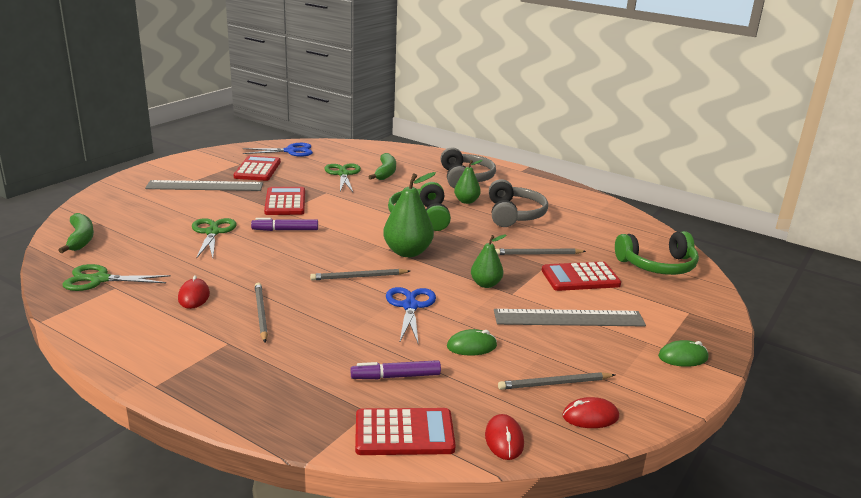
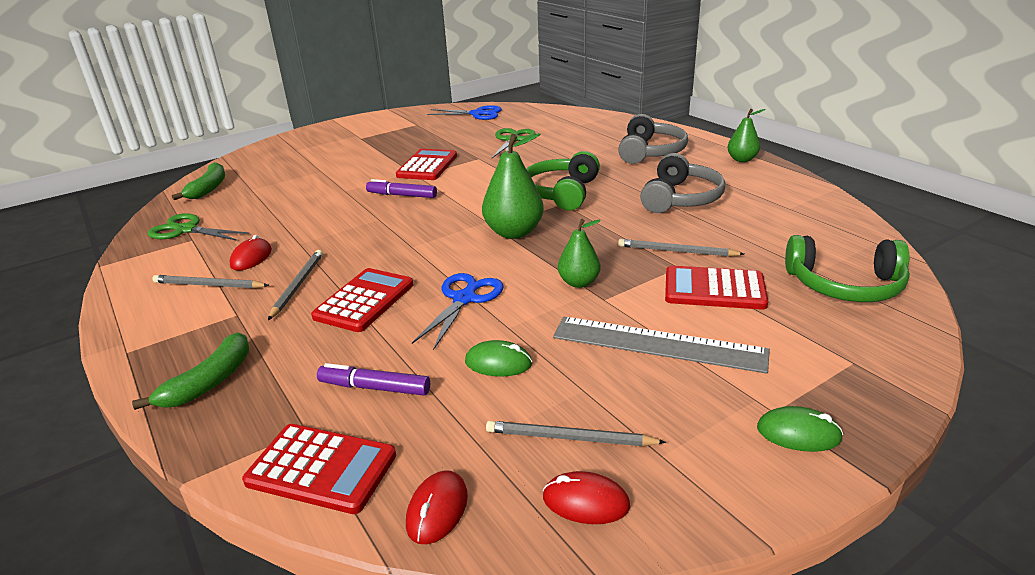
camera: 25 degrees right, 5 degrees up
(205, 186) = (364, 145): grey ruler -> none
(212, 232) = (329, 192): green scissors -> none
(257, 169) = (429, 131): red calculator -> red calculator (364, 301)
(359, 277) = (435, 256): grey pencil -> grey pencil (209, 285)
(385, 173) = (560, 141): green banana -> green banana (209, 382)
(466, 201) = (631, 178): green pear -> green pear (742, 159)

